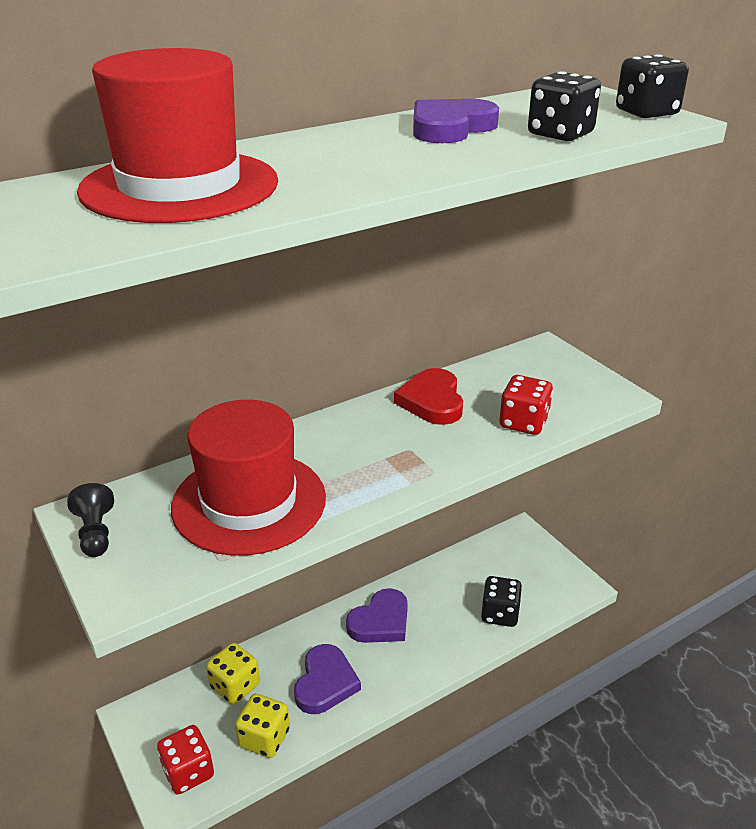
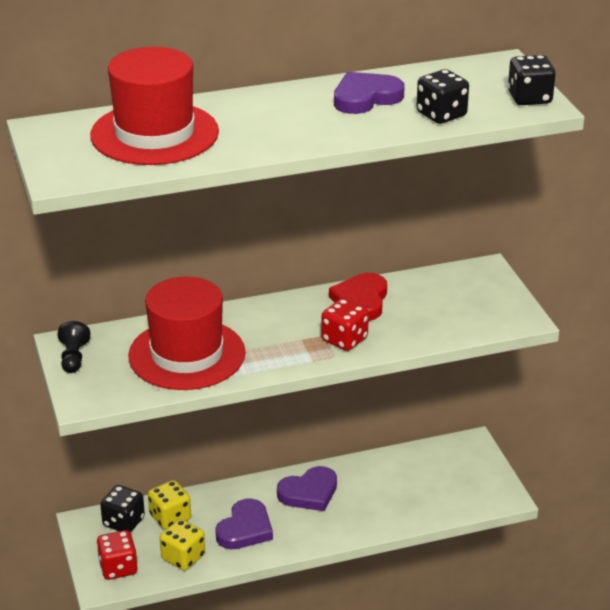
camera: 15 degrees right, 0 degrees up
(499, 614) = (418, 506): black dice -> black dice (123, 522)
(523, 423) = (427, 329): red dice -> red dice (344, 340)

